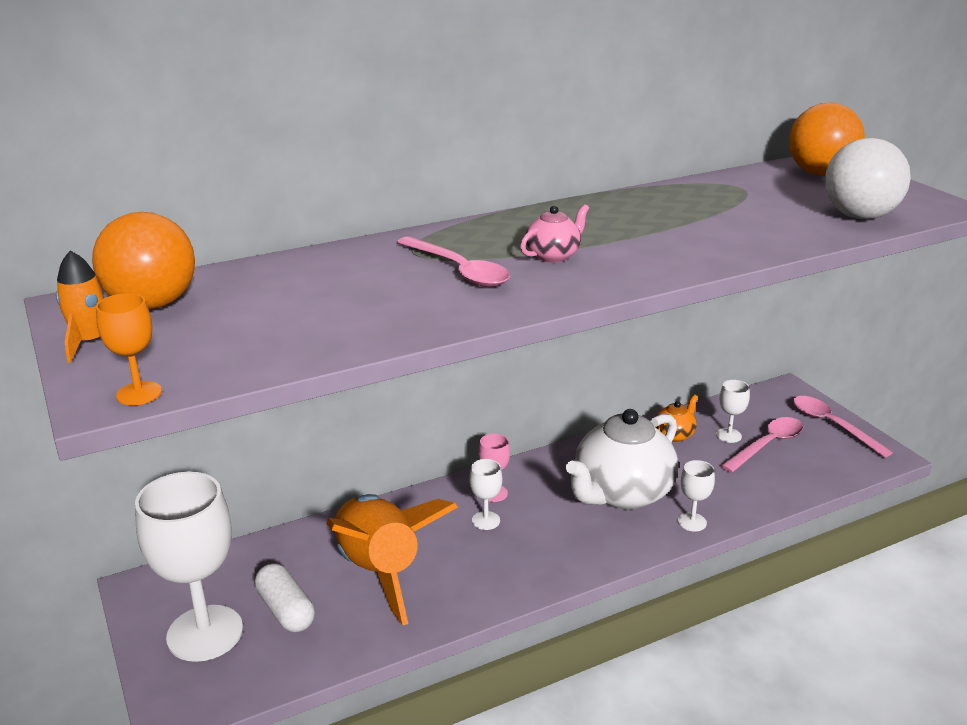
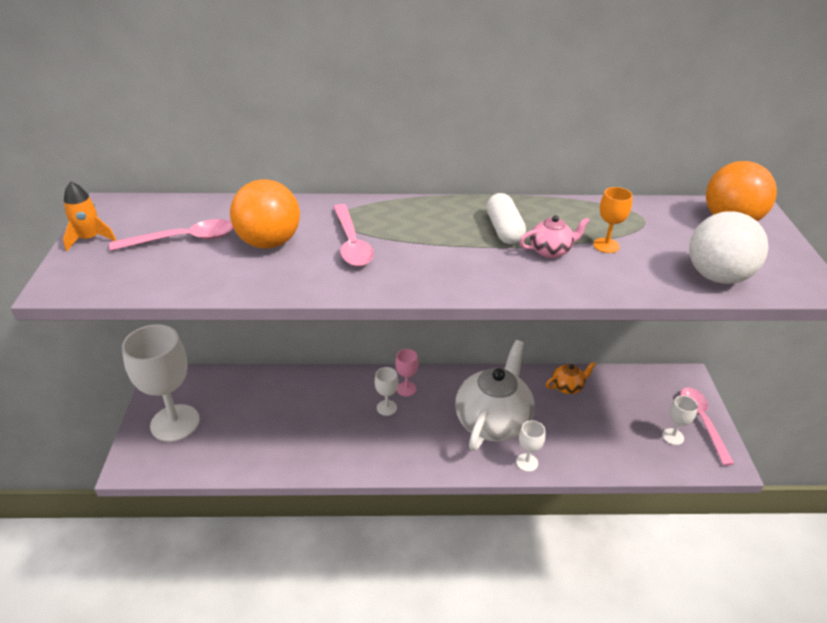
camera: 25 degrees right, 10 degrees up
(139, 393) = (78, 288): orange goblet -> orange goblet (606, 245)
(152, 304) = (147, 218): orange ball -> orange ball (269, 242)
(286, 610) = (227, 425): white capsule -> white capsule (504, 230)
(380, 571) = (297, 420): orange rocket -> none
(553, 255) = (429, 248): pink teapot -> pink teapot (551, 251)
(621, 493) = (493, 421): white teapot -> white teapot turned 135 degrees clockwise
(728, 435) = (609, 401): white goblet -> white goblet (673, 436)
(767, 445) = (634, 420): pink spoon -> pink spoon (183, 239)

